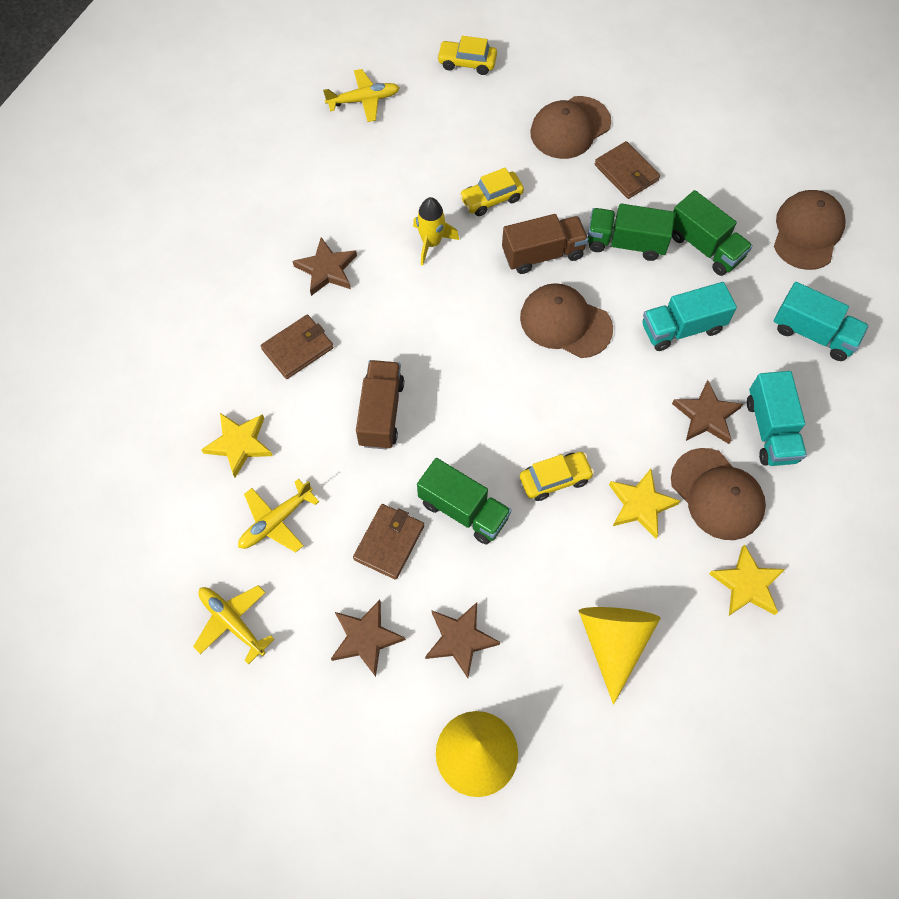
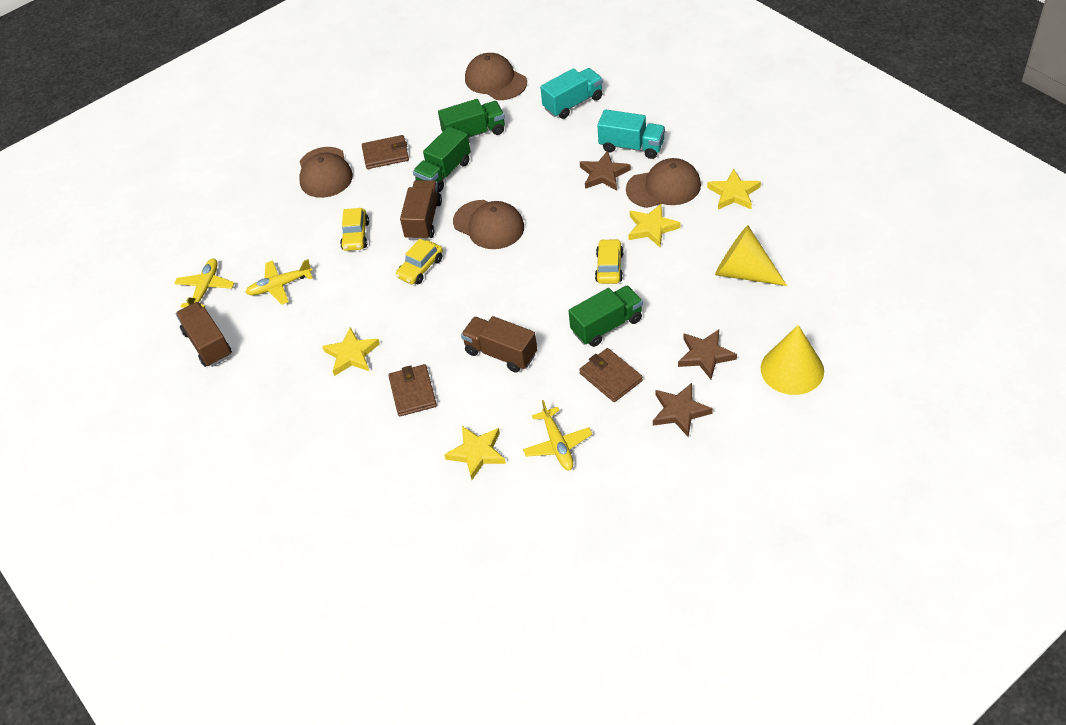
camera: 60 degrees left, 15 degrees down
(233, 622) = (629, 494): yellow plane -> yellow plane (280, 286)
(294, 137) = (208, 344): none -> brown truck
(326, 269) = (351, 354): brown star -> yellow star
(431, 243) = (371, 282): yellow rocket -> none
(467, 63) = (219, 214): yellow car -> yellow car (420, 268)
(565, 323) = (489, 225): brown cap -> brown cap turned 105 degrees counterclockwise
(682, 328) = (530, 165): turquoise truck -> none

